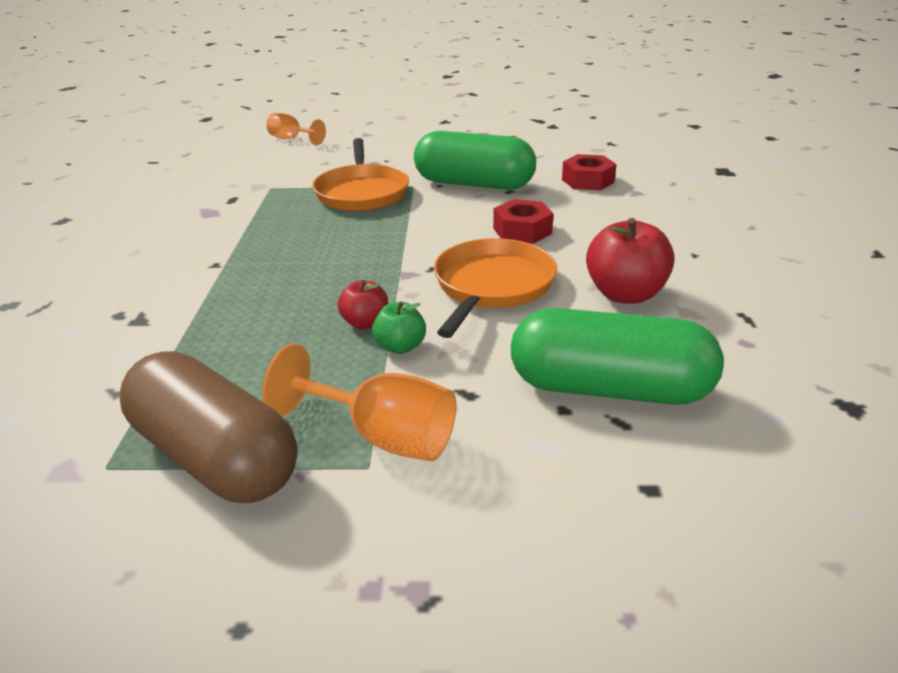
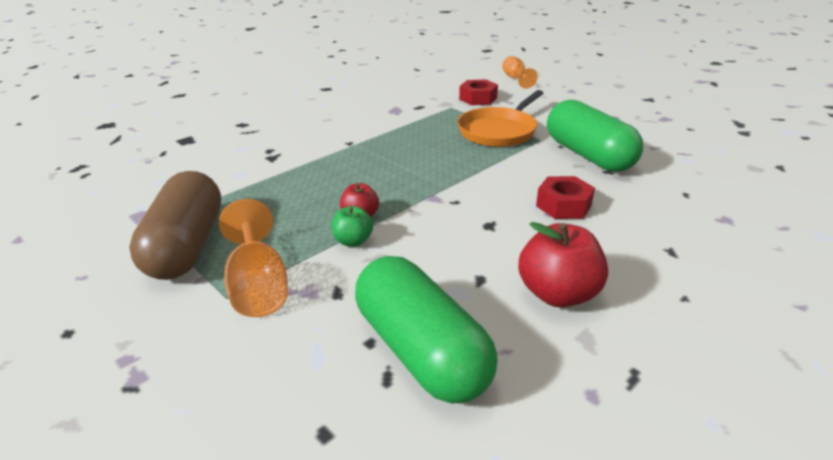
camera: 45 degrees right, 0 degrees up
(492, 286) = (471, 234): orange pan -> none
(588, 181) = (694, 190): red nut -> red nut (478, 98)

